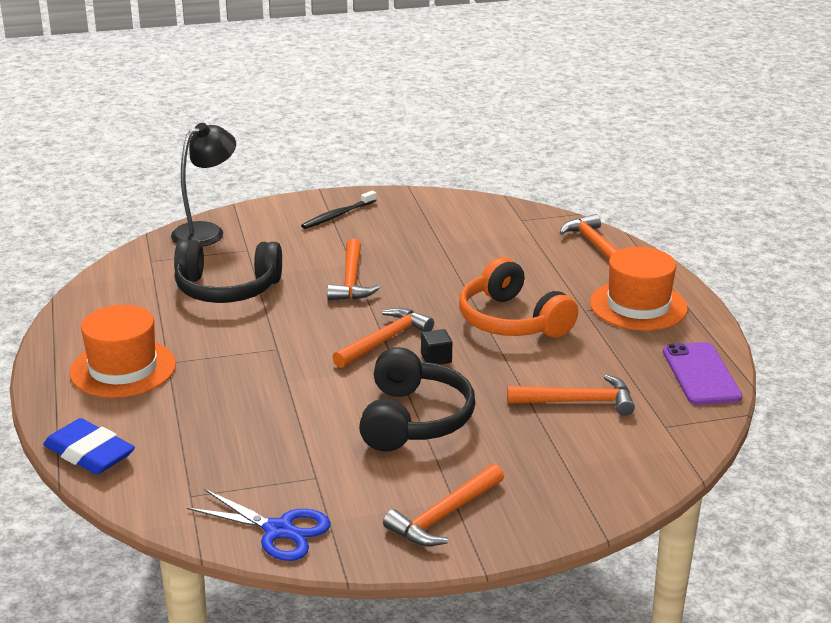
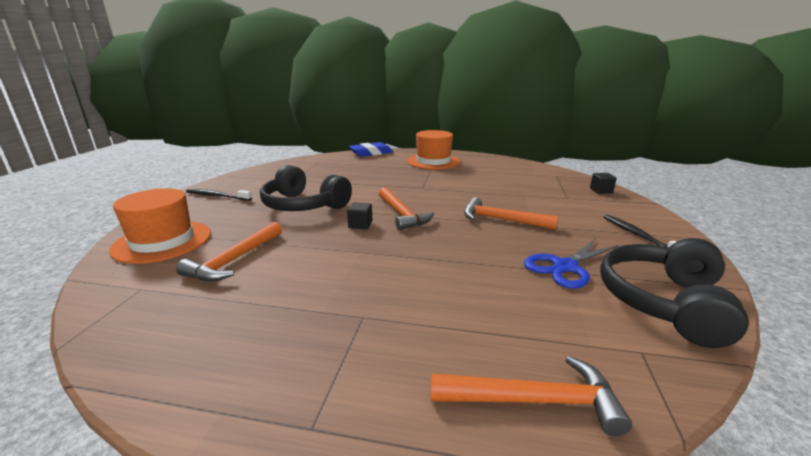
camera: 115 degrees right, 5 degrees down
(206, 231) = (601, 191): black lamp -> black cube
(227, 289) = (507, 186): black headphones -> black headphones (664, 302)
(278, 530) = (271, 170): blue scissors -> blue scissors (565, 267)
(443, 516) = (217, 196): orange hammer -> black toothbrush
(512, 321) = (381, 267): orange headphones -> none
(638, 306) = (332, 365): orange hat -> orange hat (162, 241)
(701, 374) = (154, 348): purple phone -> none

